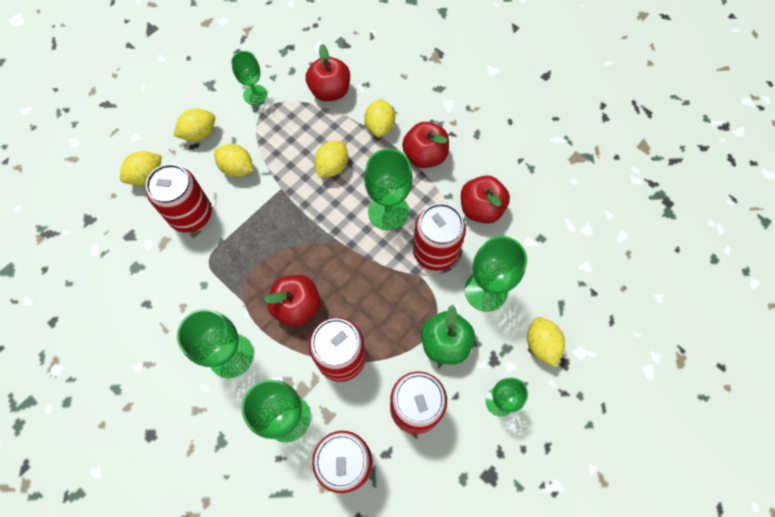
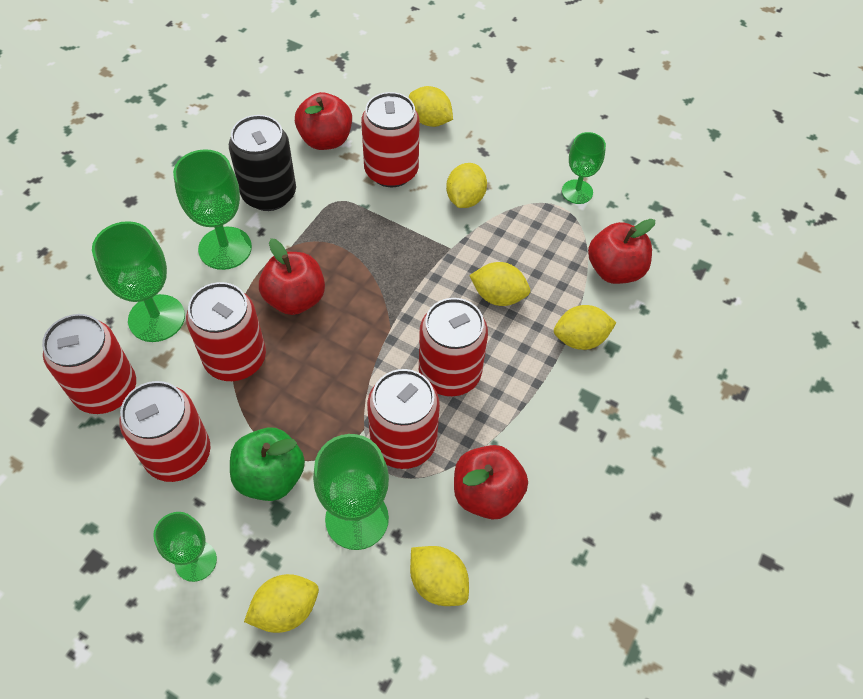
camera: 75 degrees right, 10 degrees down
(183, 313) = (269, 194): none -> black can
(199, 134) = (501, 152): yellow lemon -> yellow lemon (438, 582)
(388, 211) = (449, 373): green goblet -> red can
(425, 156) = (552, 404): red apple -> red apple (326, 140)

